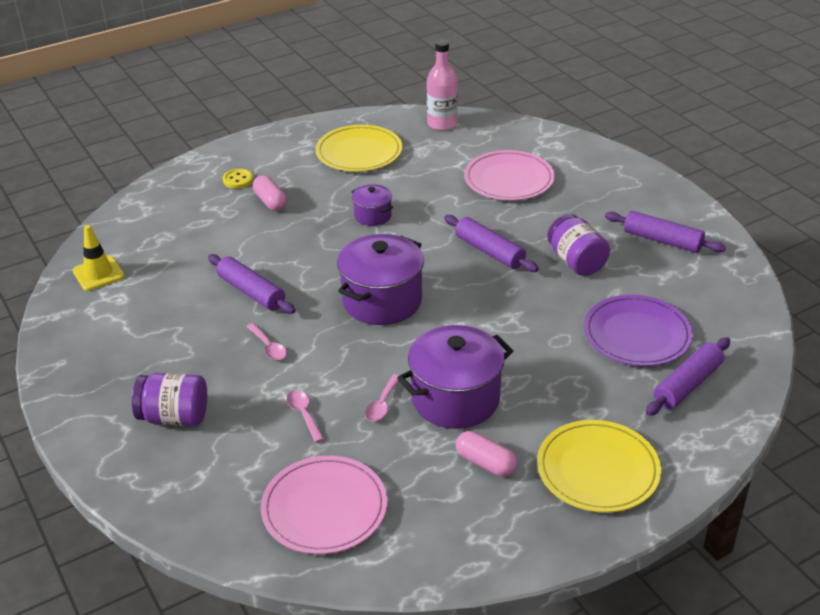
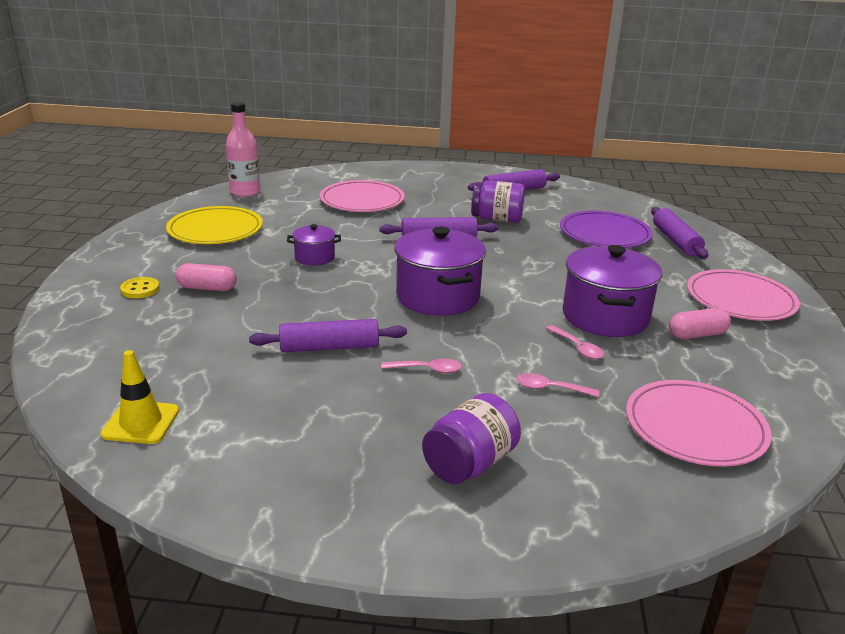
camera: 55 degrees left, 10 degrees down
(598, 470) = (740, 300): yellow plate -> pink plate

